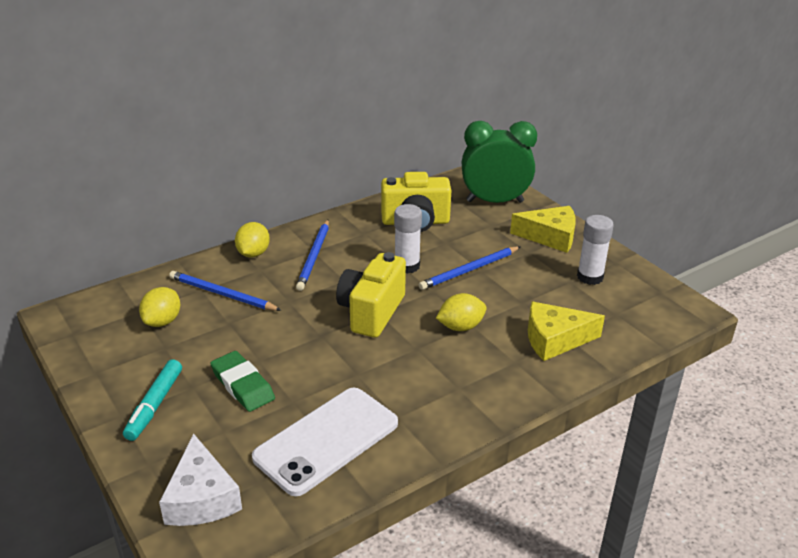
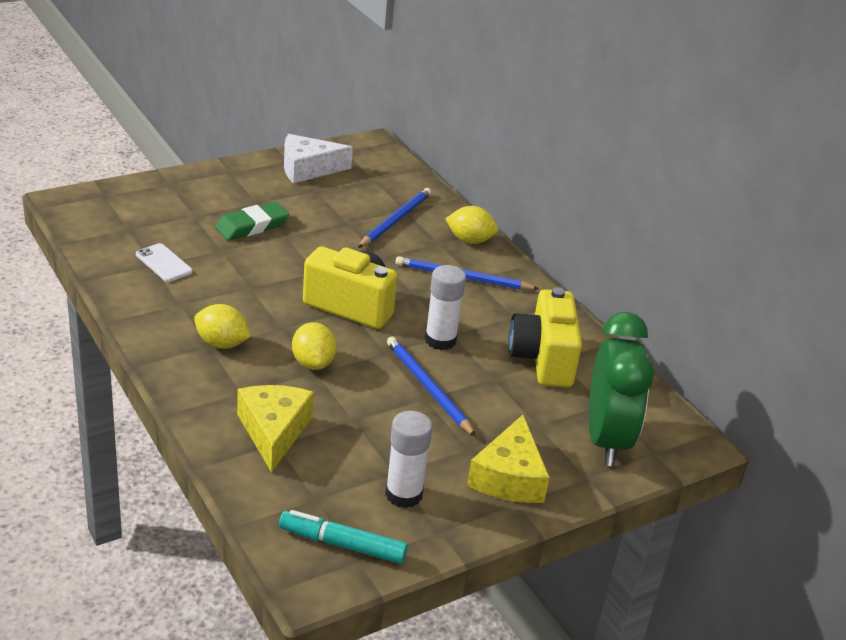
camera: 90 degrees right, 0 degrees up
(155, 405) = (238, 186): turquoise marker -> turquoise marker (342, 545)
(162, 321) = (355, 190): yellow lemon -> yellow lemon (221, 344)
(201, 498) = (123, 204): white cheese -> white cheese (308, 169)
(326, 440) = (164, 263): white phone -> white phone, size x0.47

